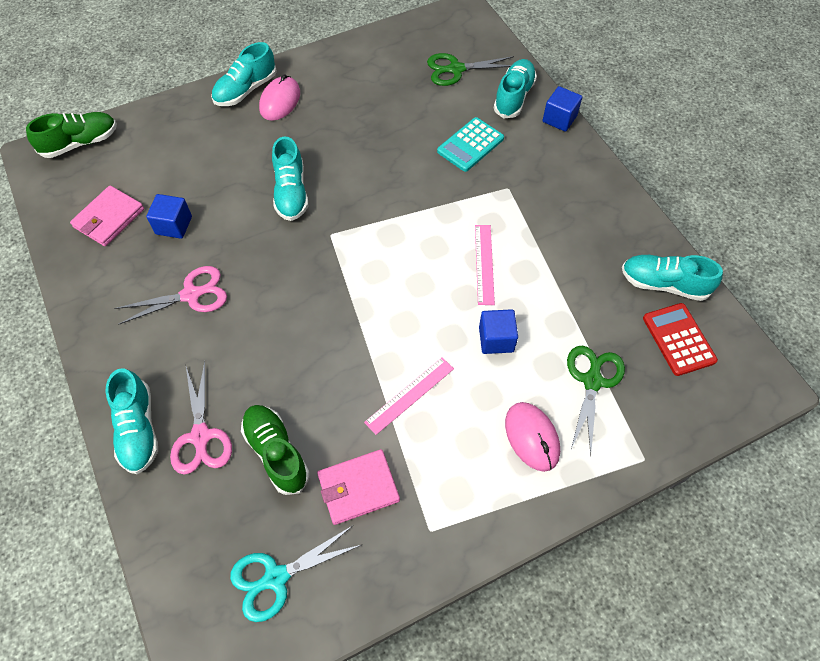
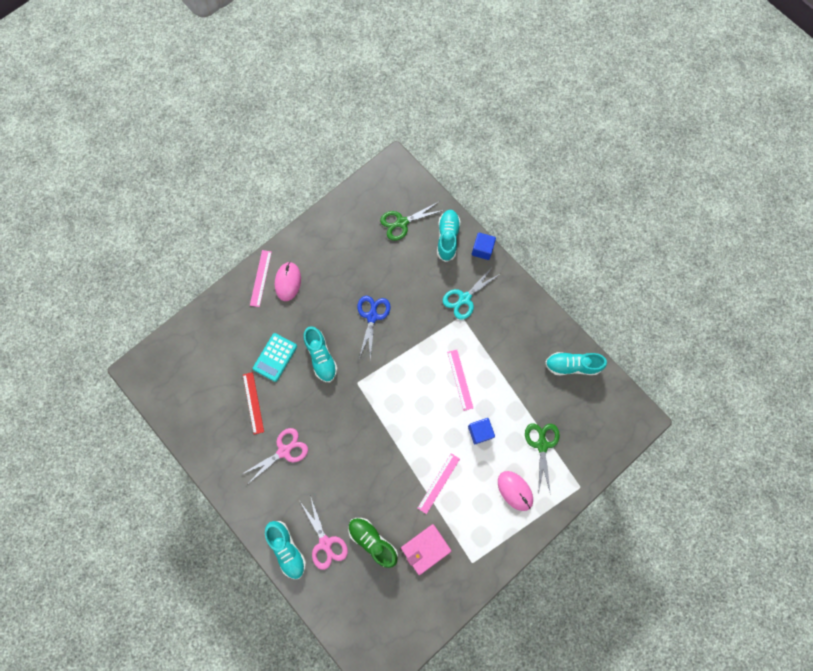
camera: 15 degrees left, 15 degrees up
(80, 143) = (162, 353): green shoe -> none
(109, 218) = (208, 408): pink wallet -> none
(174, 225) = (253, 403): blue cube -> red ruler
(246, 90) = (260, 278): turquoise shoe -> pink ruler
(275, 578) = (396, 613): turquoise scissors -> turquoise scissors (464, 298)
(380, 161) = (372, 316): none -> blue scissors
(470, 145) = (428, 287): turquoise calculator -> turquoise calculator (275, 357)
(678, 339) = (587, 403): red calculator -> none

